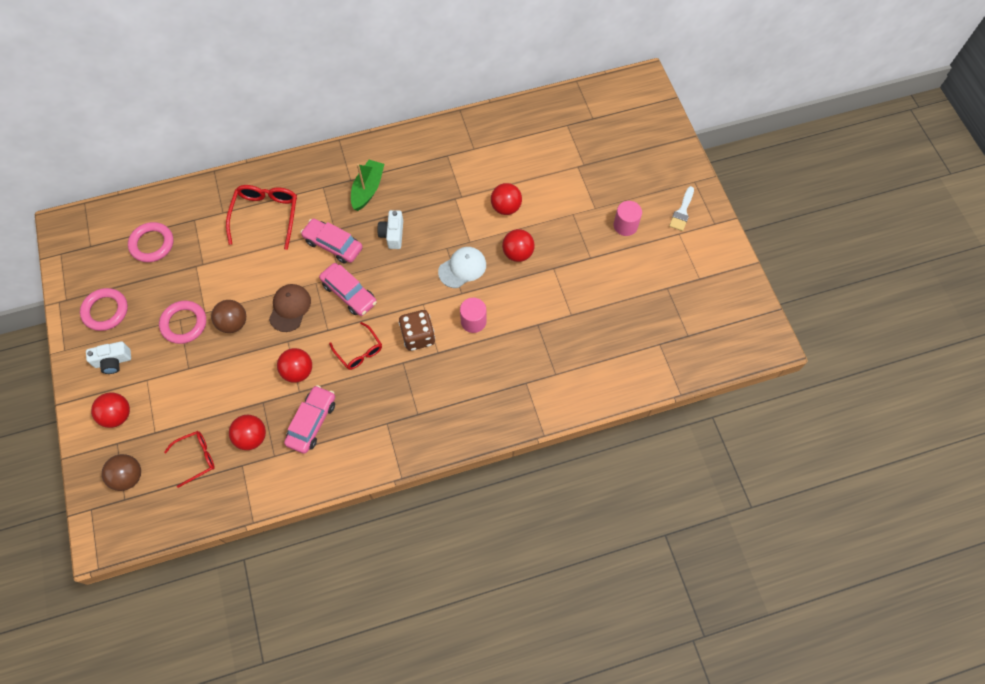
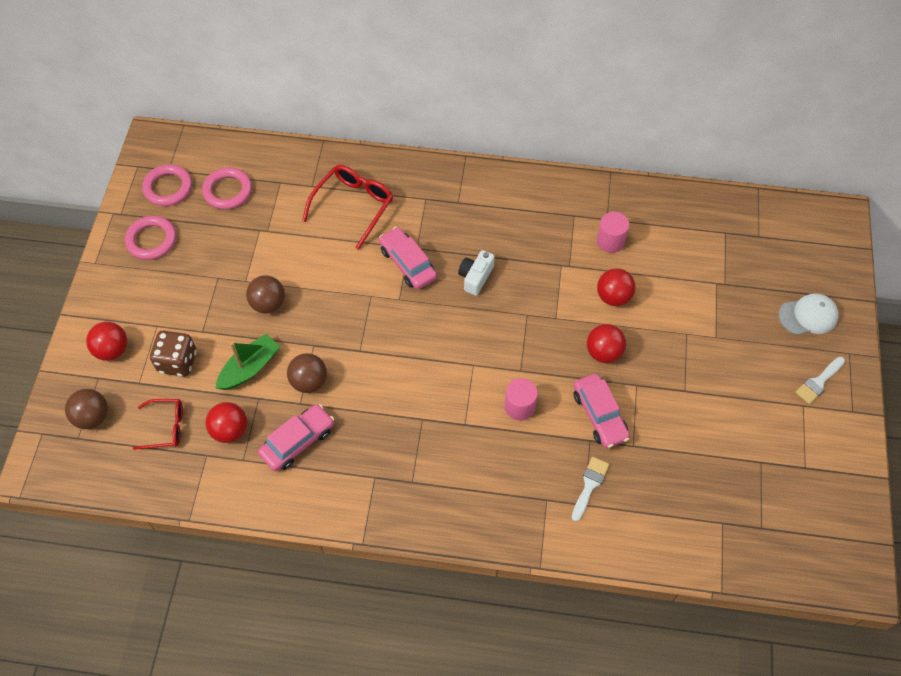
camera: 25 degrees right, 5 degrees down
(113, 361) = (134, 293): white camera -> none
(184, 324) = (220, 284): pink ring -> pink ring (168, 188)
(290, 308) = (332, 312): brown cap -> none
(298, 371) = (309, 381): red ball -> brown ball
(349, 293) = (400, 321): pink car -> pink car (599, 415)
(359, 351) = (382, 387): red glasses -> none
(368, 189) = (471, 219): green boat -> green boat (250, 368)
(418, 336) = (451, 398): brown dice -> brown dice (177, 362)
(462, 268) = (534, 343): white cap -> white cap (808, 316)
(552, 358) = (589, 485): none -> white brush
(625, 225) = (742, 371): pink cylinder -> pink cylinder (610, 241)

